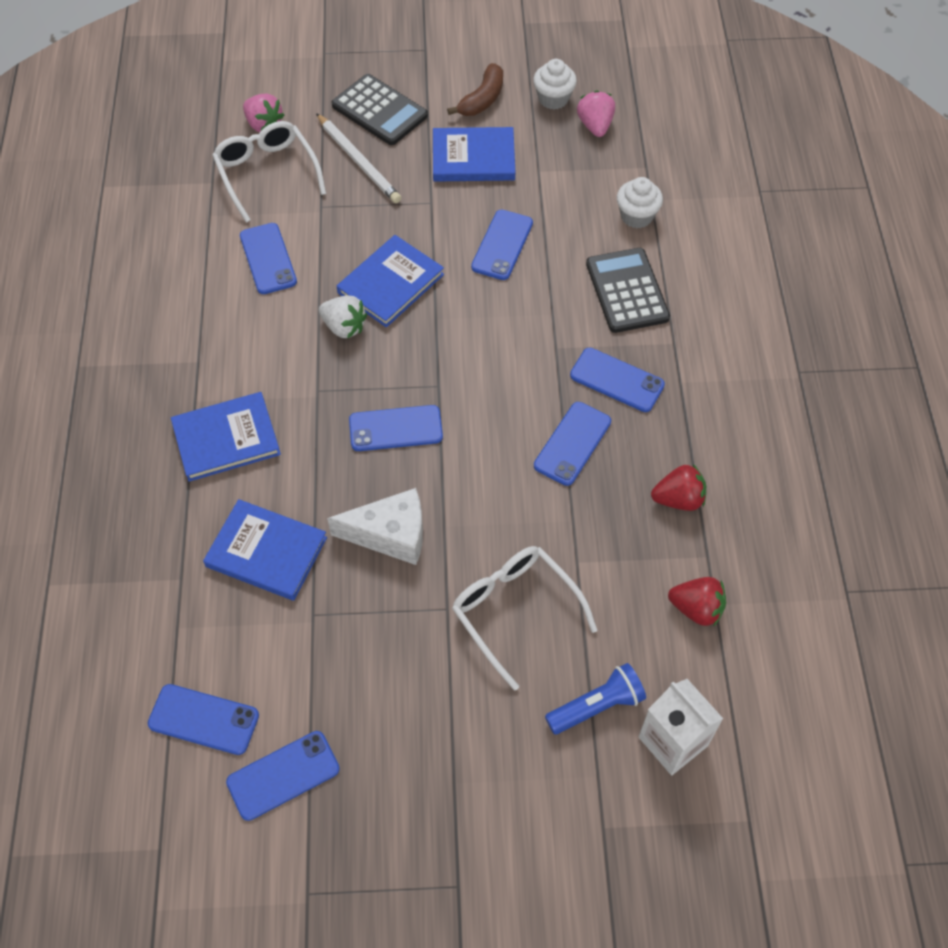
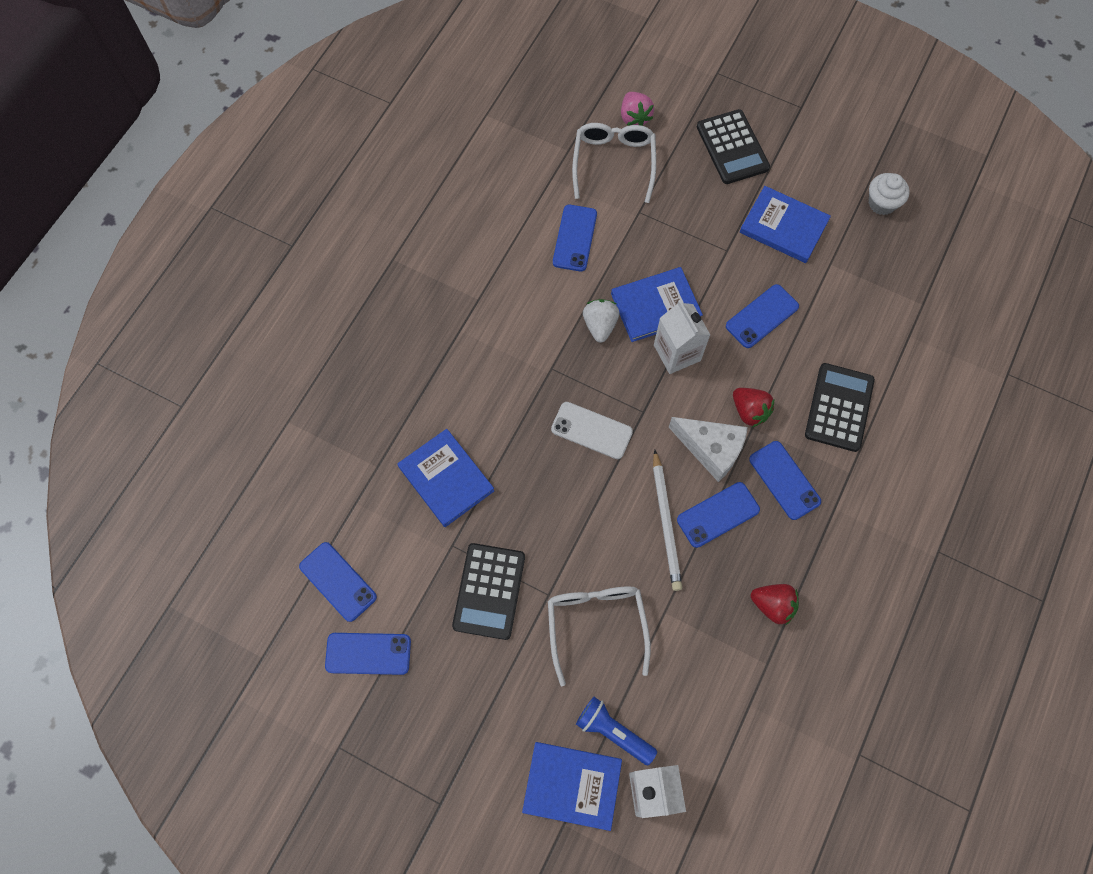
camera: 30 degrees right, 10 degrees up
(226, 439) = (465, 373): blue book -> blue book (572, 785)
(344, 327) = (600, 325): white strawberry -> white strawberry turned 150 degrees counterclockwise
(359, 161) = (690, 185): white pencil -> white pencil (666, 522)
(381, 639) = (489, 591): none -> black calculator
(390, 535) = (540, 514): white cheese -> white cheese (711, 449)
(395, 428) = (591, 430): blue phone -> white phone
(438, 316) = (677, 353): none -> white carton
(482, 99) = (822, 176): brown banana -> none
(595, 126) = (902, 245): pink strawberry -> none
(597, 706) = (613, 732): blue flashlight -> blue flashlight turned 150 degrees counterclockwise
(636, 216) = (887, 345): white cupcake -> none
(696, 609) = (732, 700): red strawberry -> red strawberry (749, 411)

